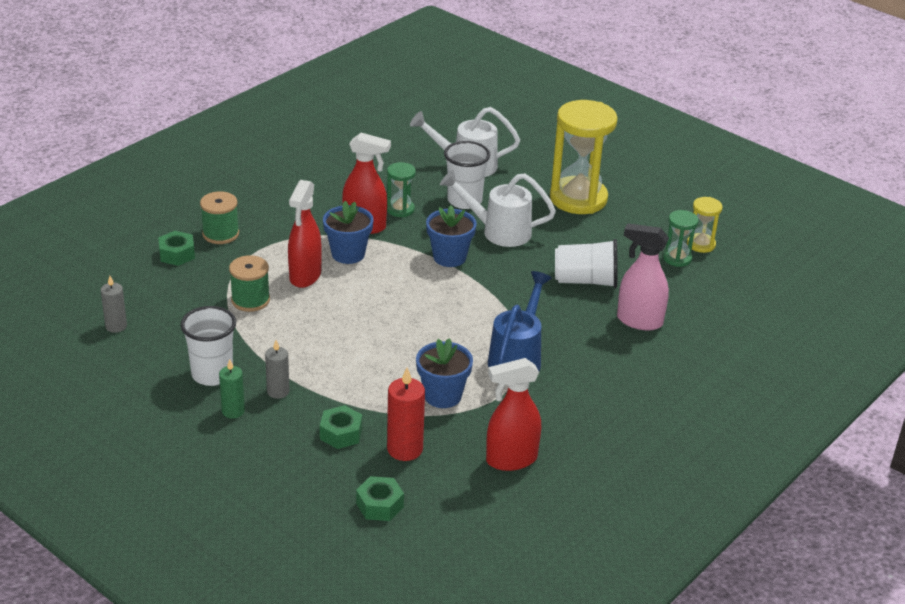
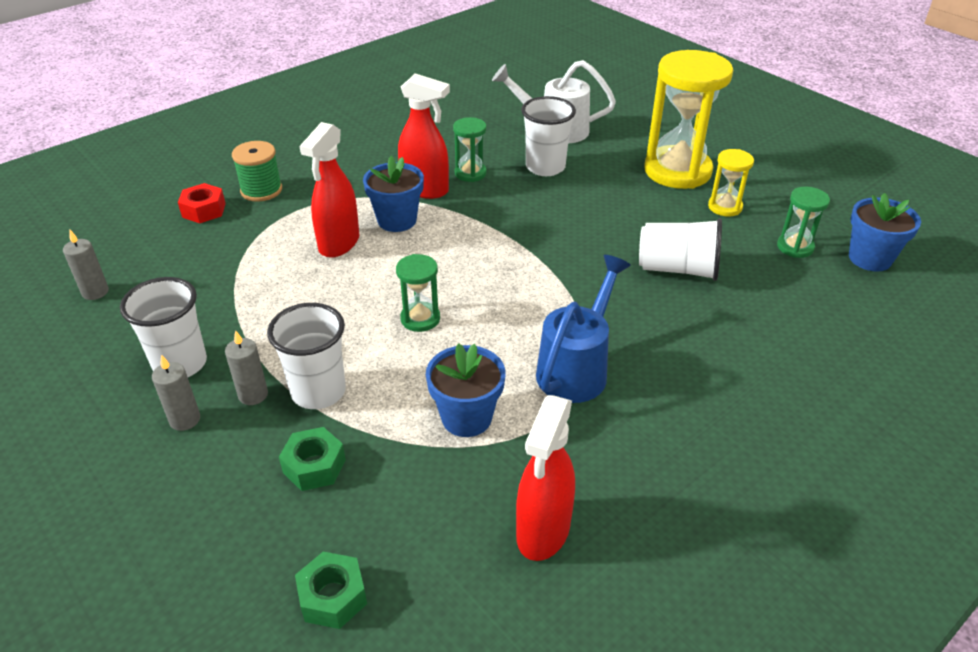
camera: 10 degrees right, 5 degrees up
(177, 254) = (204, 210): green nut -> red nut
(233, 411) = (185, 419): green candle -> grey candle
(250, 300) = (265, 269): green spool -> none
(327, 386) = (318, 392): none -> white cup
(389, 330) = (420, 319): none -> green hourglass
(405, 449) = (394, 500): red candle -> none
(449, 257) = (515, 230): blue flower pot -> blue flower pot (870, 258)
(499, 231) = (579, 203): white watering can -> none
(511, 460) = (543, 531): red spray bottle -> red spray bottle turned 60 degrees counterclockwise
(639, 321) = (743, 327): pink spray bottle -> none
(701, 244) = (825, 232): yellow hourglass -> yellow hourglass (725, 207)

